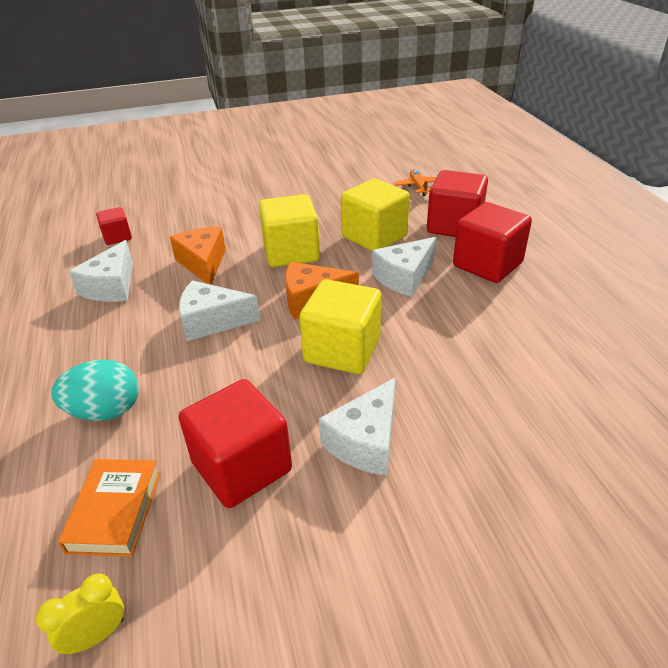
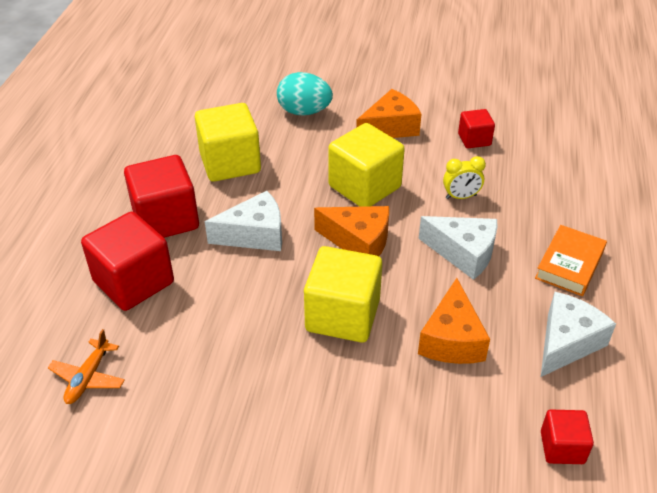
camera: 155 degrees left, 5 degrees up
(96, 635) = (565, 100): yellow clock -> yellow clock (461, 197)
(105, 411) = (566, 203): turquoise egg -> turquoise egg (304, 112)
(115, 511) = (557, 142): orange book -> orange book (569, 265)
(242, 467) = (474, 139): red cube -> red cube, size x0.54
(366, 441) = (390, 128): white cheese -> orange cheese
(374, 237) = (234, 302): yellow cube -> yellow cube (230, 163)

